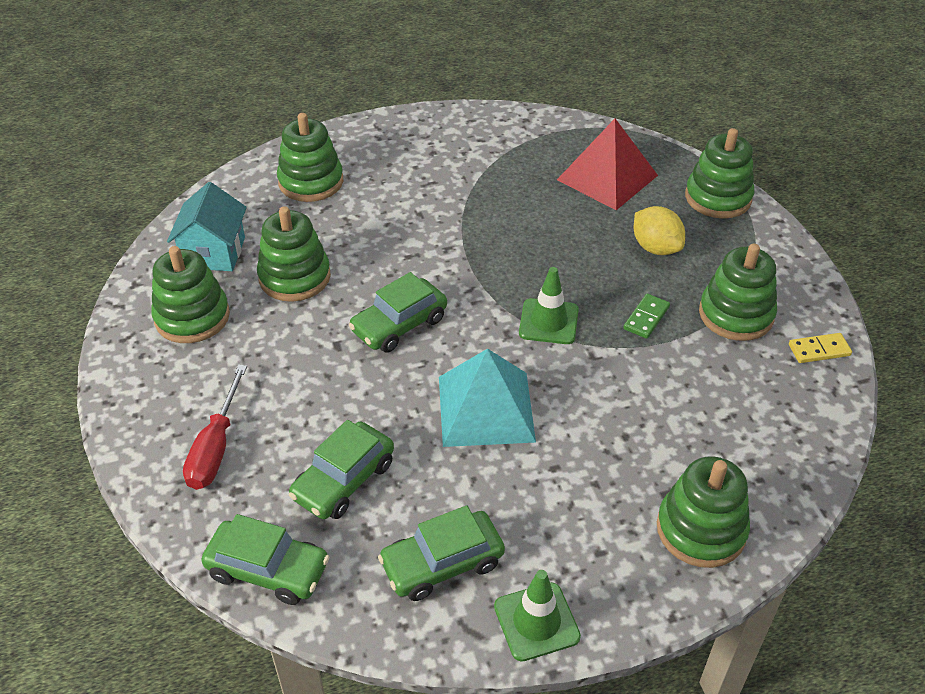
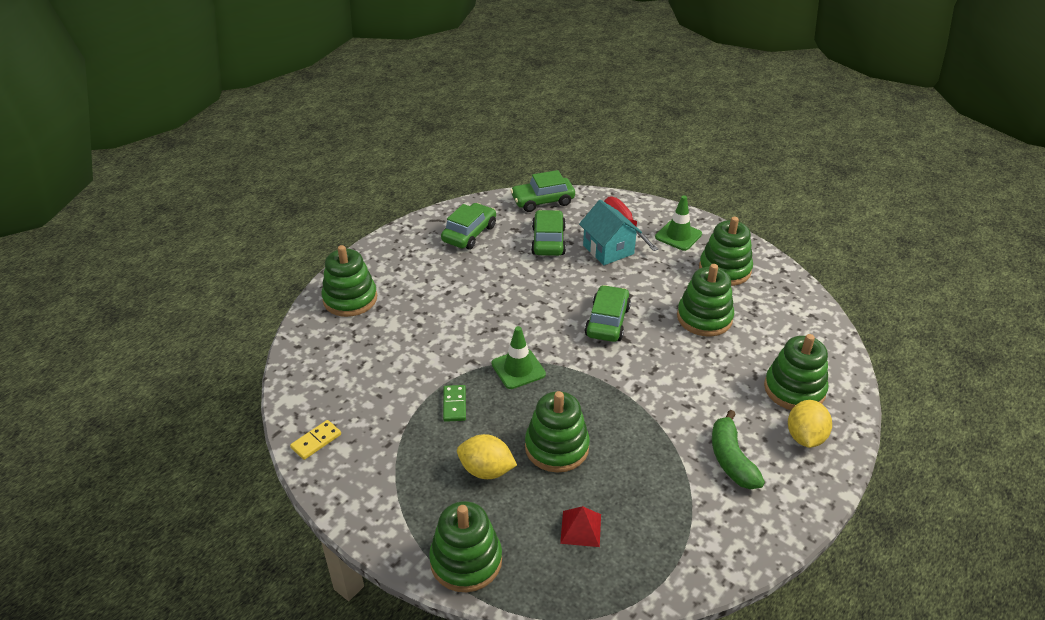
camera: 145 degrees right, 5 degrees down
(214, 252) = (772, 308): turquoise house -> turquoise house (608, 250)
(356, 151) = (805, 437): none -> yellow lemon
(435, 164) = (731, 459): none -> green banana
(486, 408) = (510, 302): turquoise pyramid -> none
(536, 621) = (409, 233): green traffic cone -> green traffic cone (678, 236)
(607, 177) = (580, 528): red pyramid -> red pyramid, size x0.49
(736, 314) = (390, 440): green stacking toy -> green stacking toy (556, 447)

